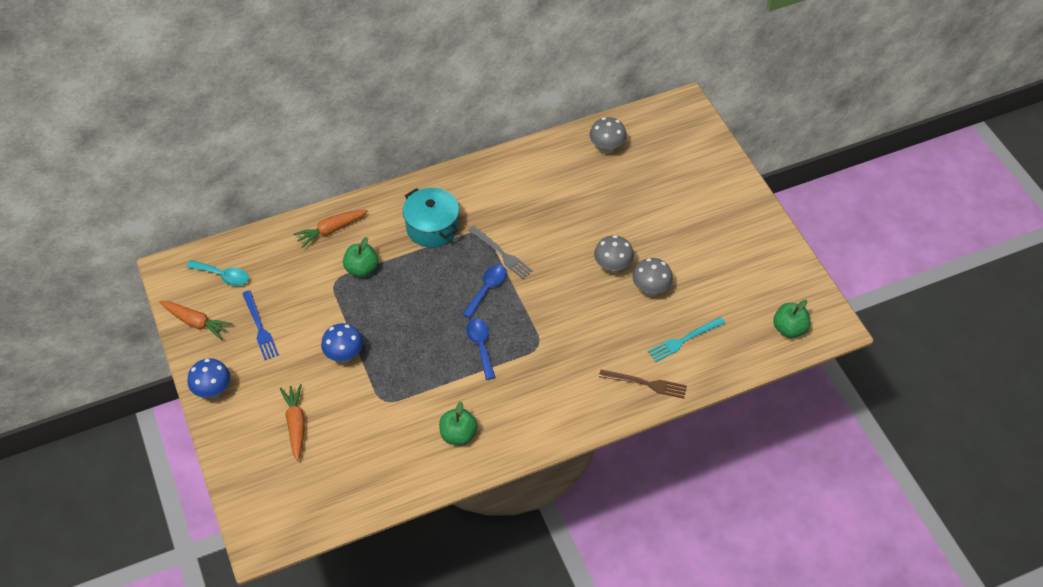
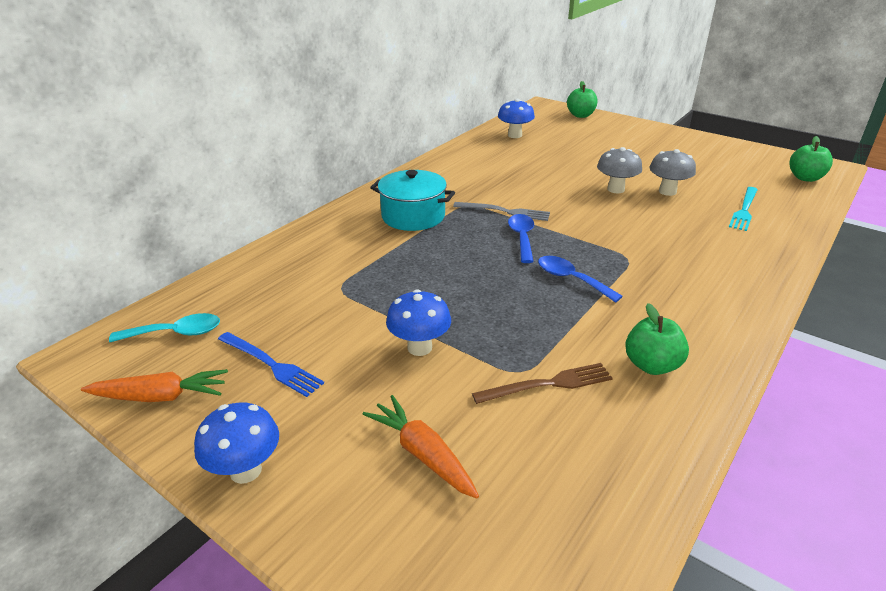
camera: 30 degrees left, 20 degrees down
(331, 230) = (298, 251): orange carrot -> none
(362, 269) = (365, 267): green apple -> green apple (580, 115)
(606, 148) = (514, 135): grey mushroom -> blue mushroom
(646, 384) = (764, 247): brown fork -> brown fork (547, 384)

